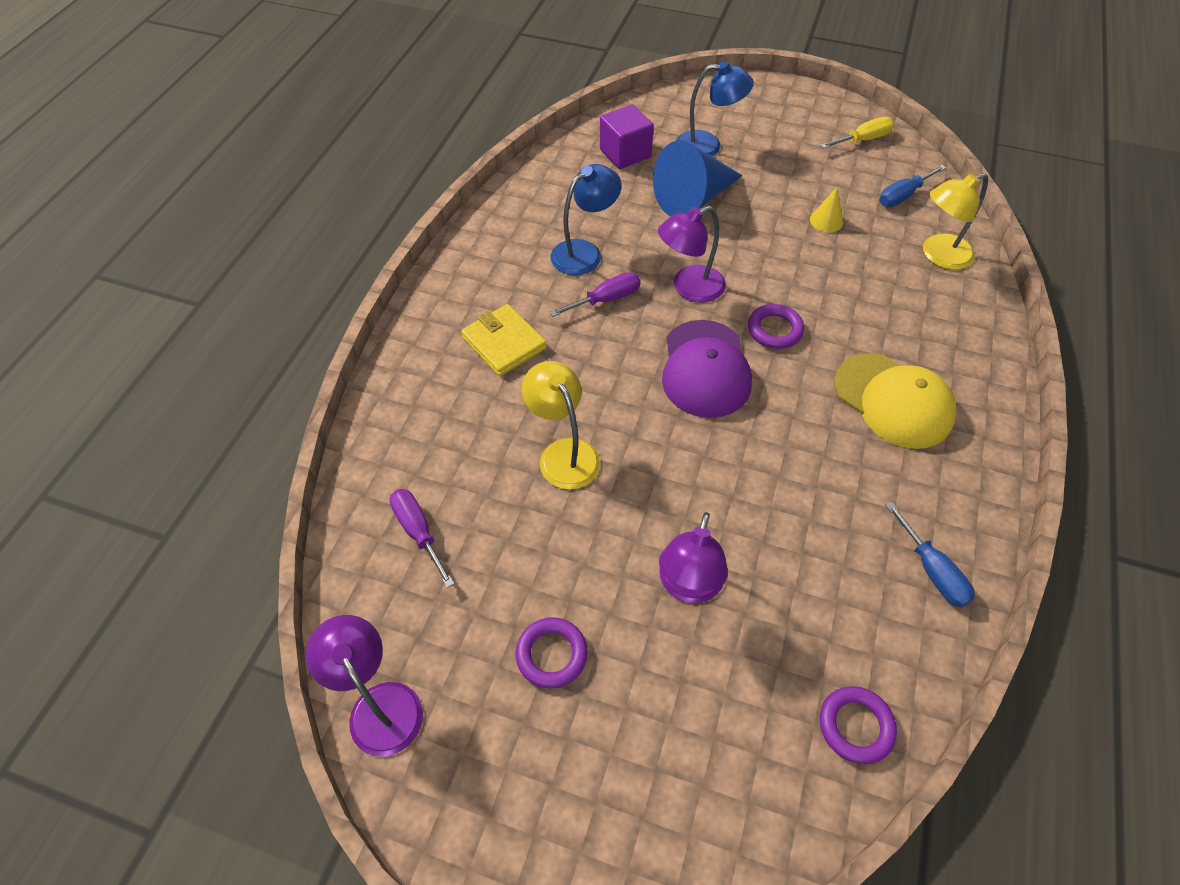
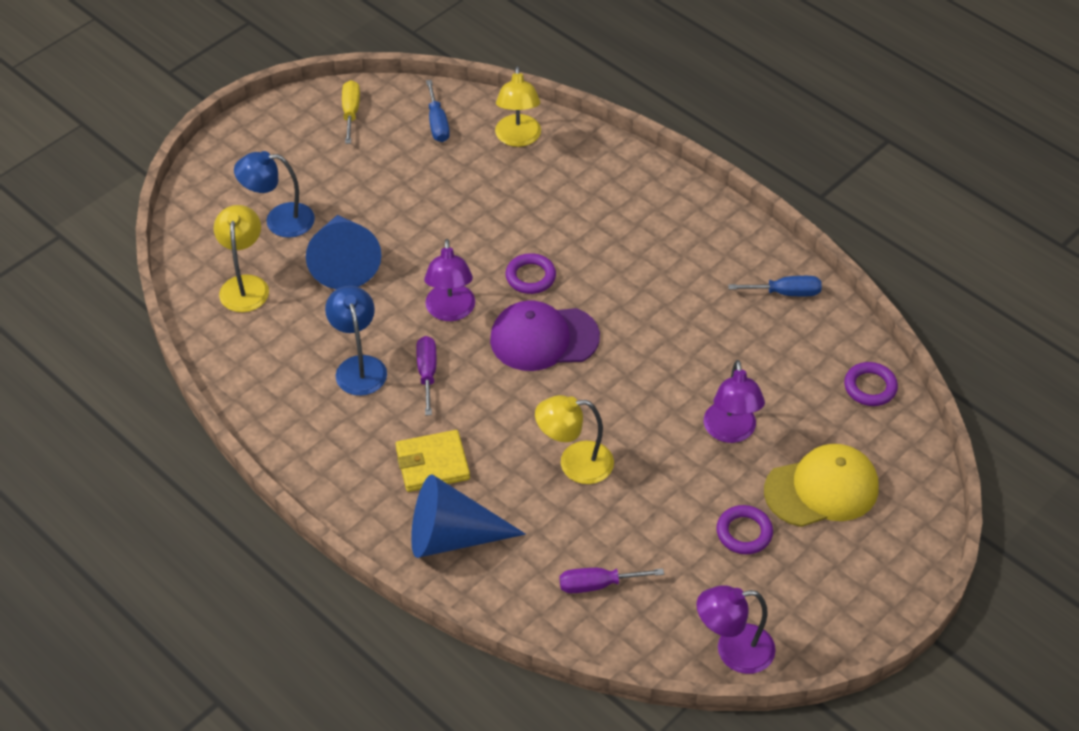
camera: 65 degrees left, 5 degrees down
(427, 389) = (452, 536): none -> blue cone
(625, 153) = (245, 285): purple cube -> yellow lamp
(688, 586) = (730, 432): purple lamp -> purple lamp turned 45 degrees clockwise
(705, 369) = (544, 338): purple cap -> purple cap turned 150 degrees clockwise
(708, 146) = (279, 220): blue lamp -> blue lamp turned 120 degrees counterclockwise
(826, 221) = (433, 186): yellow cone -> none
(893, 401) = (640, 241): yellow cap -> yellow cap (822, 489)

